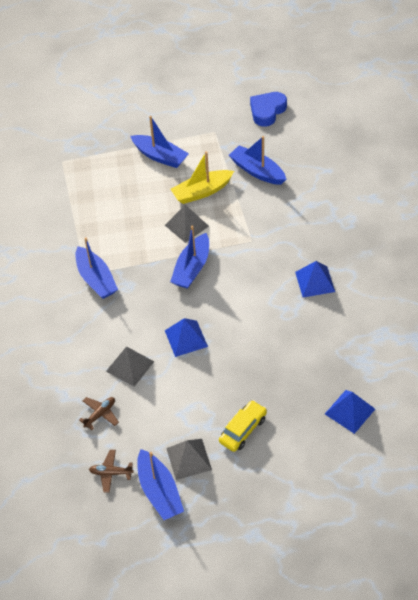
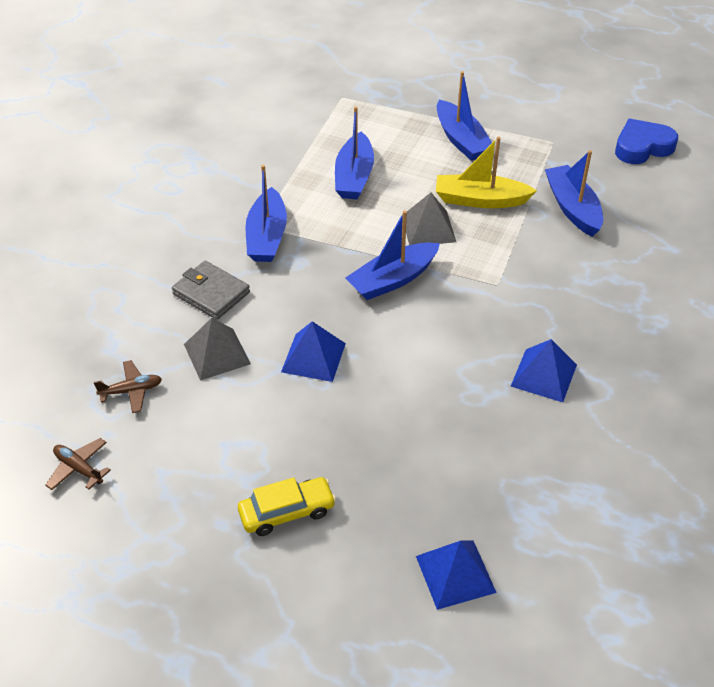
camera: 30 degrees right, 5 degrees down
(94, 332) = (211, 293): none -> grey wallet
(159, 491) = (113, 527): blue boat -> blue boat (354, 177)
(189, 459) = (186, 508): grey pyramid -> none

